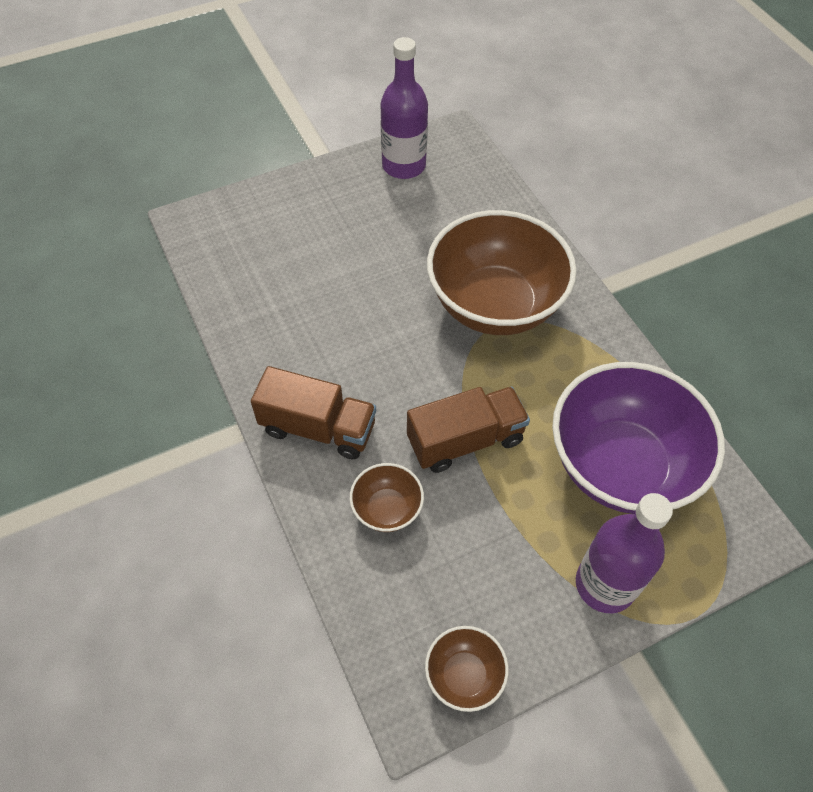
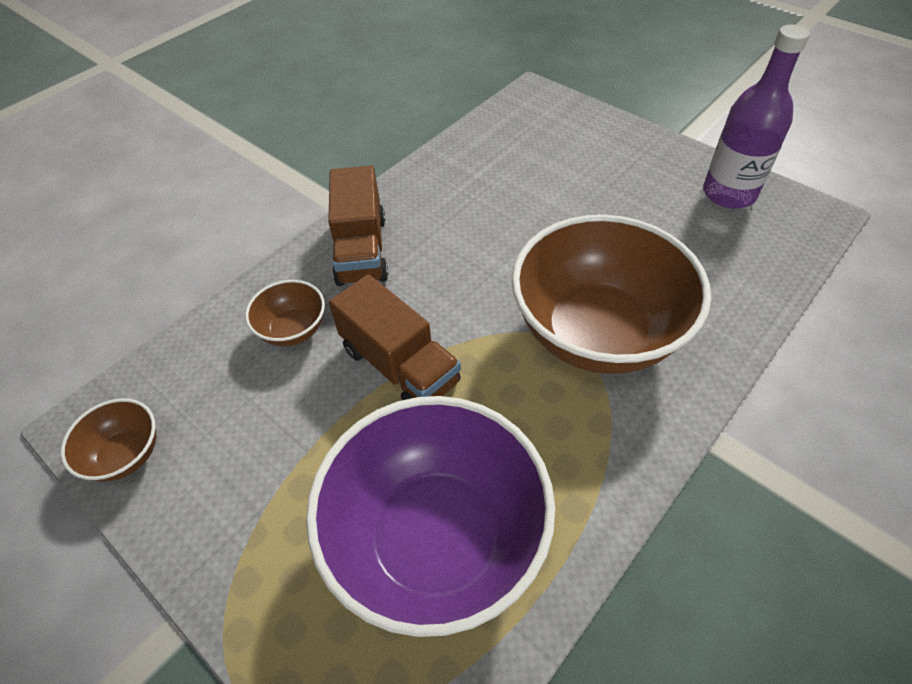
camera: 70 degrees right, 5 degrees down
(605, 584) = (261, 567): purple bottle -> none

